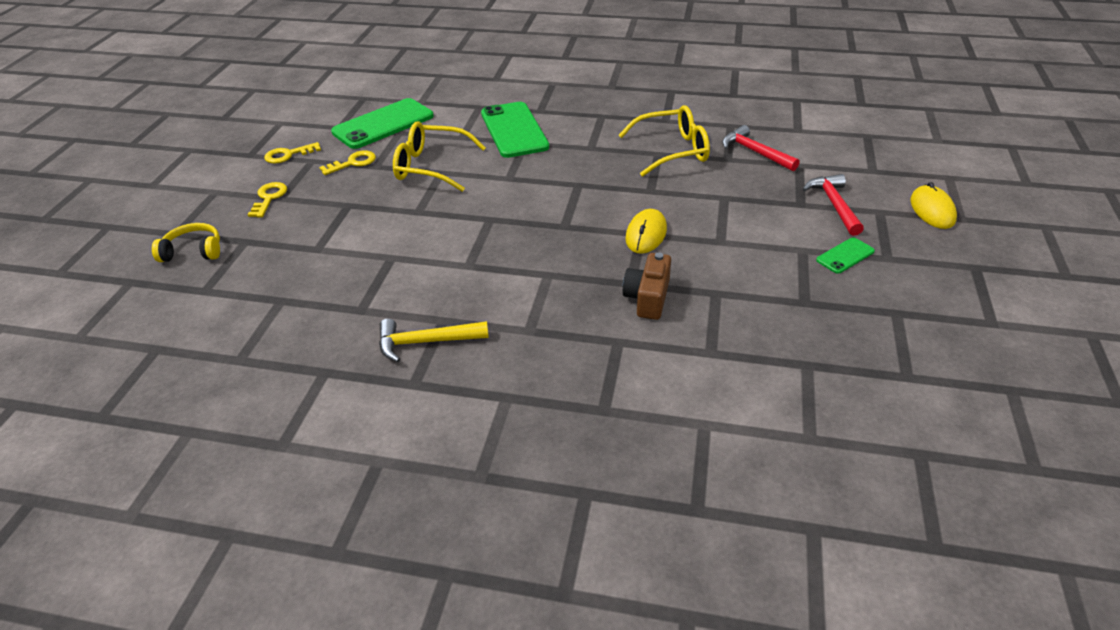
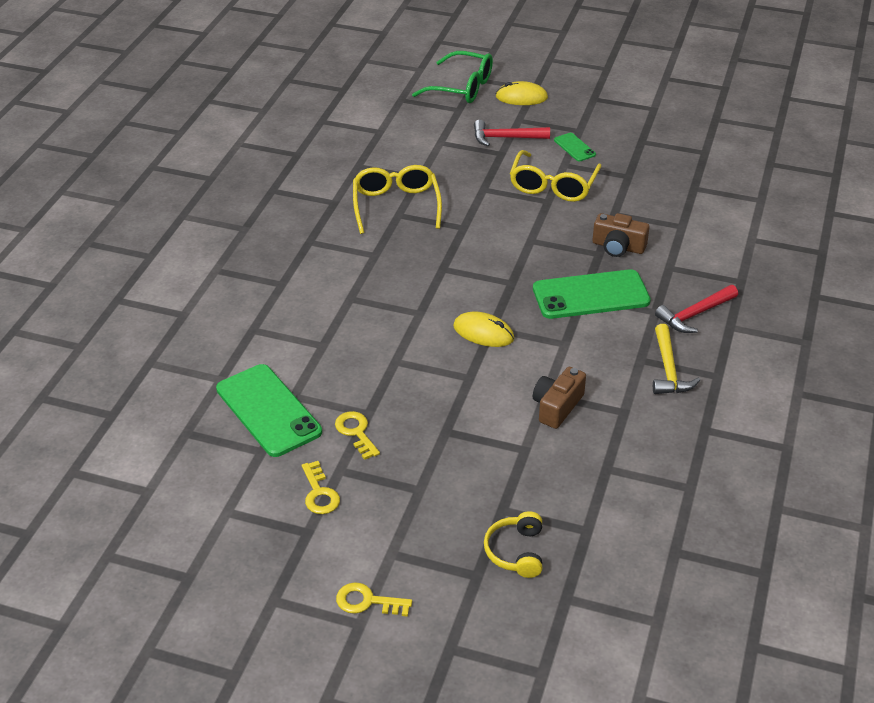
camera: 85 degrees left, 0 degrees up
(269, 198) = (418, 500): yellow key -> yellow key (367, 601)
(372, 265) = (557, 406): none -> brown camera
(432, 166) = (382, 368): yellow glasses -> yellow glasses (553, 185)
(514, 130) = (320, 305): green phone -> green phone (591, 295)
(646, 234) = (532, 237): yellow mouse -> yellow mouse (483, 332)
(755, 152) = (413, 160): red hammer -> red hammer (695, 314)
(921, 168) = (461, 87): none -> green glasses

